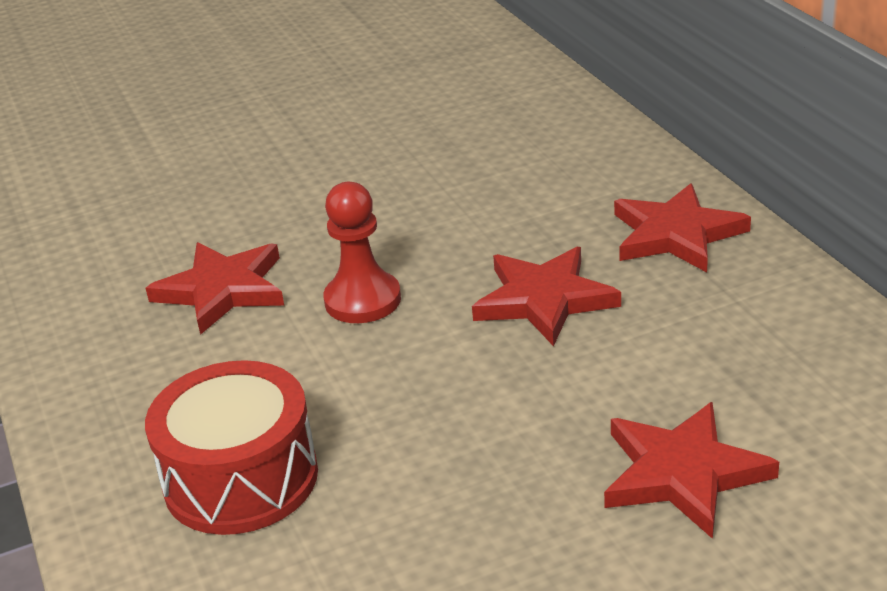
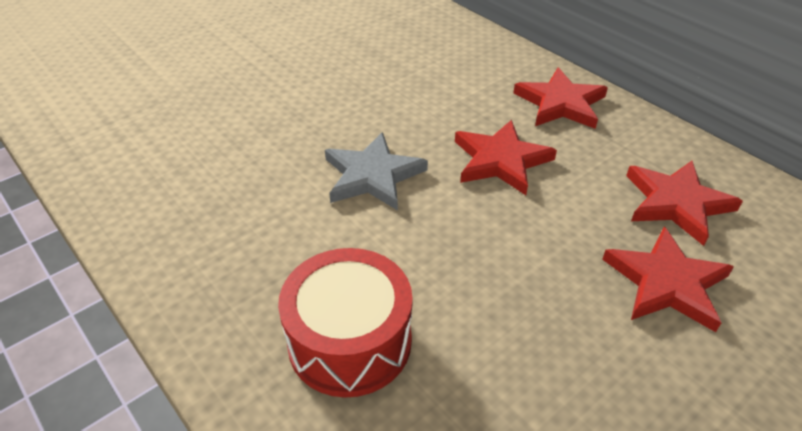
camera: 20 degrees left, 10 degrees up
(222, 290) = (261, 180): red star -> red star (676, 203)
(362, 300) = (372, 176): red pawn -> grey star

